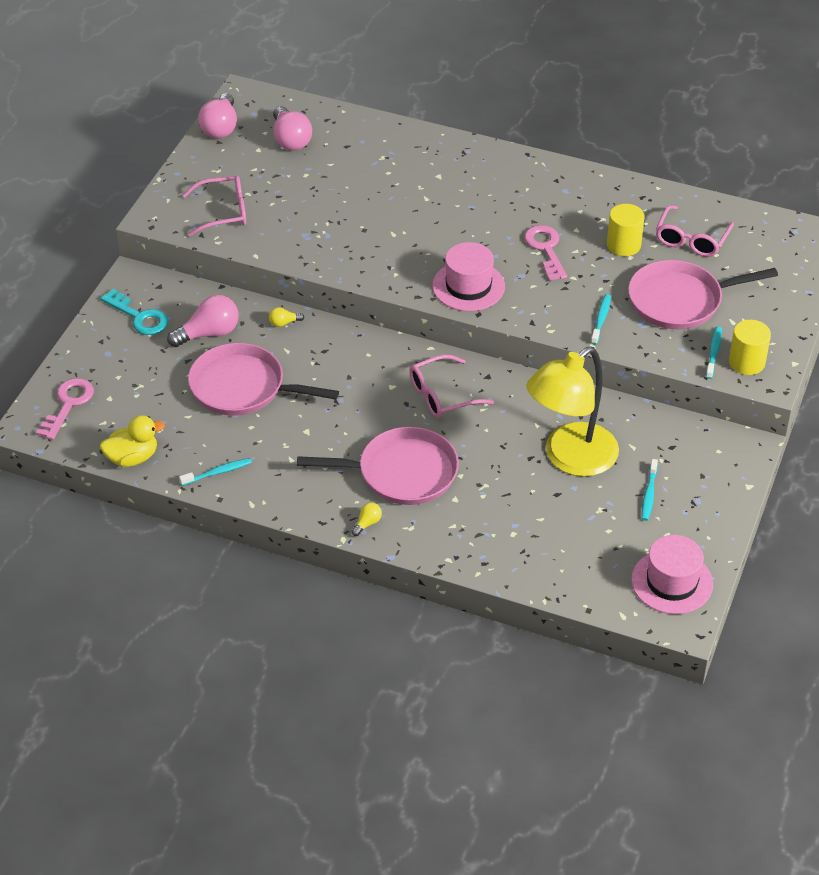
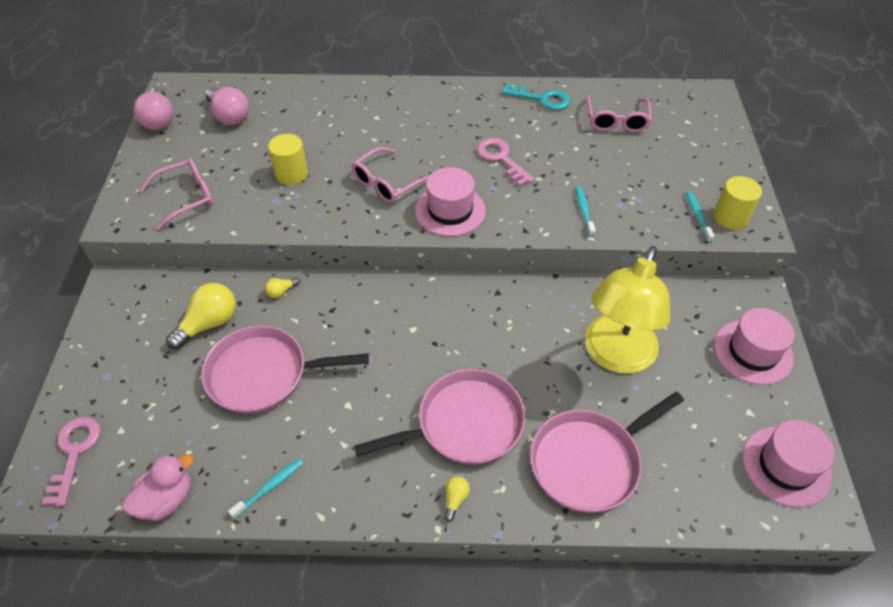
camera: 20 degrees left, 5 degrees up
(132, 458) = (166, 499): yellow duck -> pink duck
(139, 317) = (130, 325): turquoise key -> turquoise key (541, 99)
(209, 334) = (209, 324): pink light bulb -> yellow light bulb
(442, 395) = (465, 324): pink glasses -> pink glasses (387, 183)
(623, 245) = (564, 139): yellow cylinder -> yellow cylinder (291, 174)
(649, 494) = (707, 372): turquoise toothbrush -> none
(680, 300) = (640, 176): pink pan -> pink pan (589, 461)
(705, 490) = (753, 352): none -> pink hat

